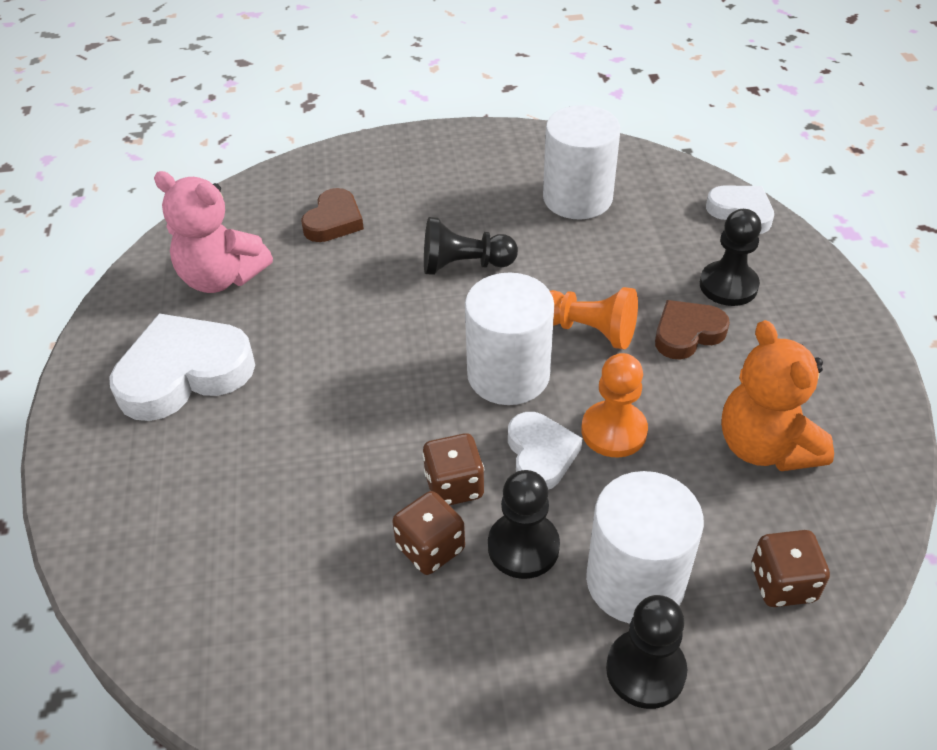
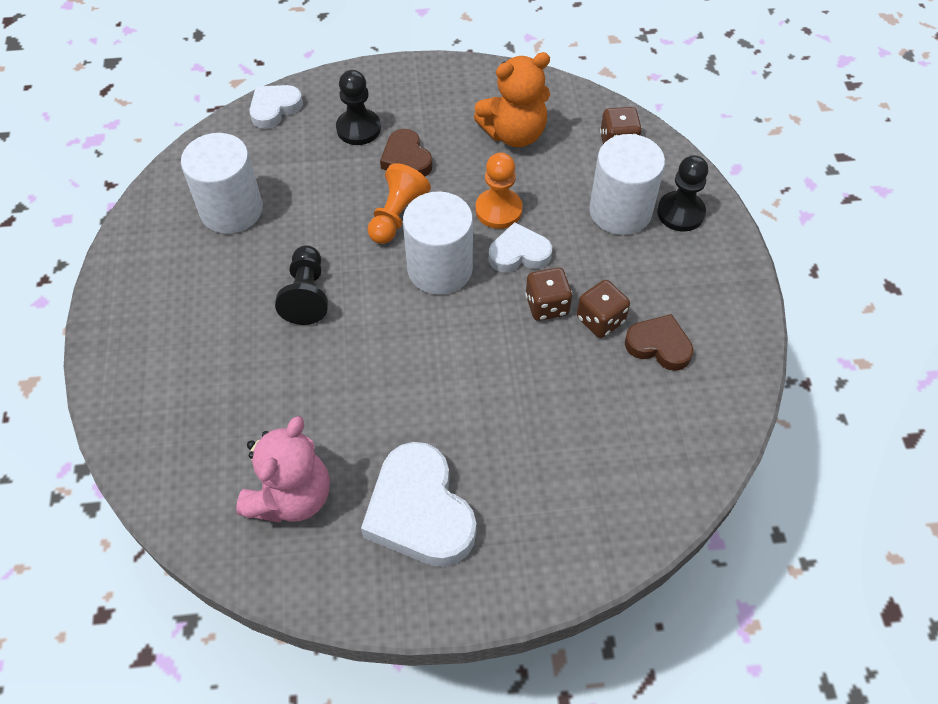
camera: 90 degrees left, 10 degrees up
(334, 221) = (223, 401): brown heart -> brown heart (659, 345)
(523, 547) = (597, 267): black pawn -> none

